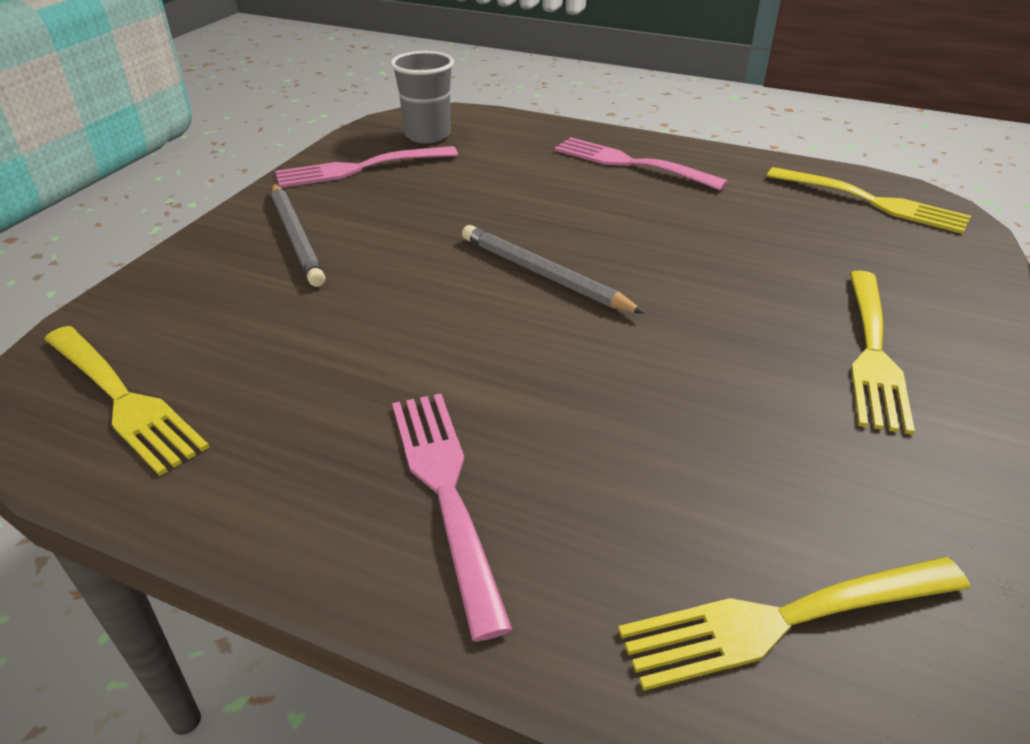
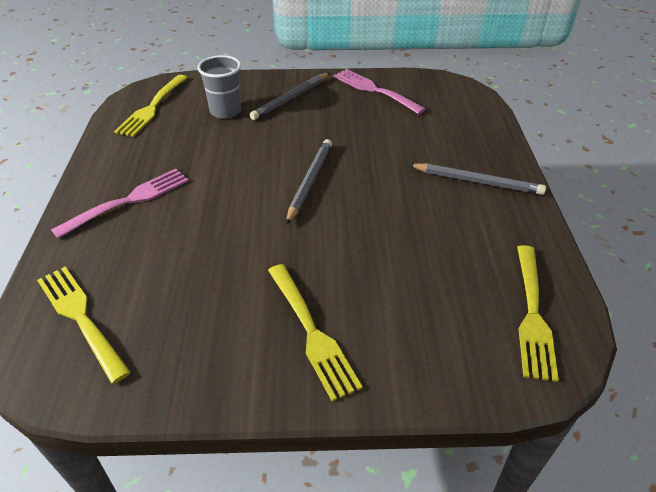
camera: 65 degrees right, 5 degrees up
(427, 135) = (436, 96): grey cup -> grey cup (225, 111)
(632, 164) = (477, 181): pink fork -> grey pencil
(872, 351) = (310, 331): yellow fork -> yellow fork turned 105 degrees counterclockwise

